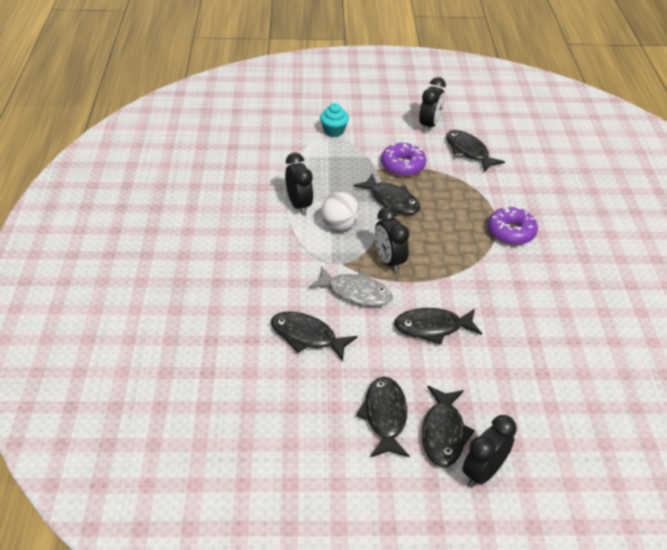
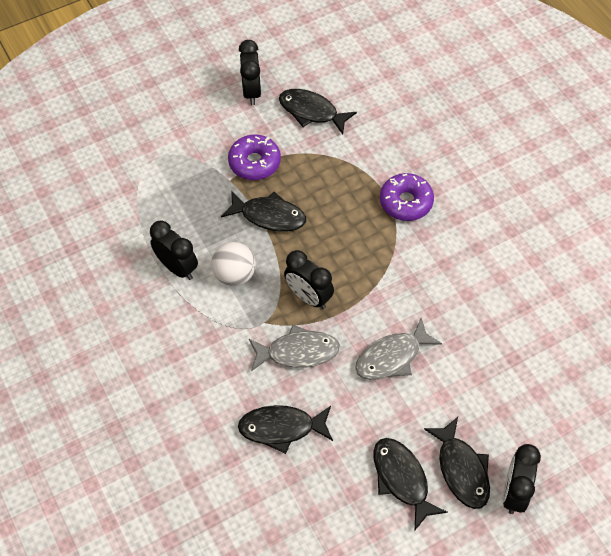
camera: 25 degrees left, 15 degrees up
(333, 131) = (154, 146): turquoise cupcake -> none
(432, 327) = (392, 357): black fish -> grey fish

